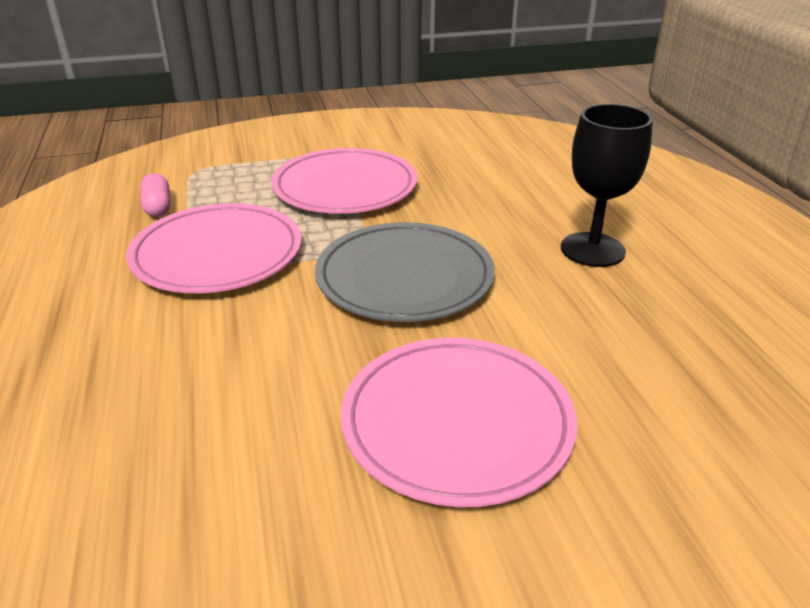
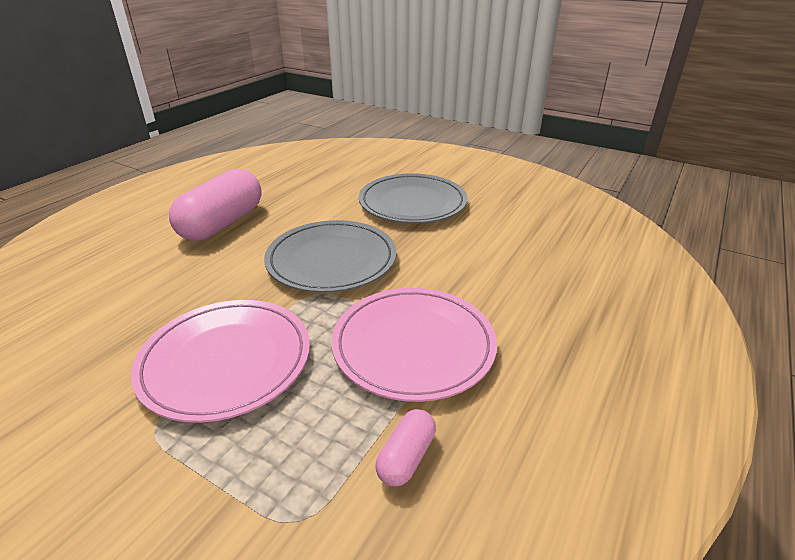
camera: 135 degrees left, 0 degrees up
(457, 423) = (412, 203): pink plate -> grey plate
(592, 250) = (222, 223): black goblet -> pink capsule

